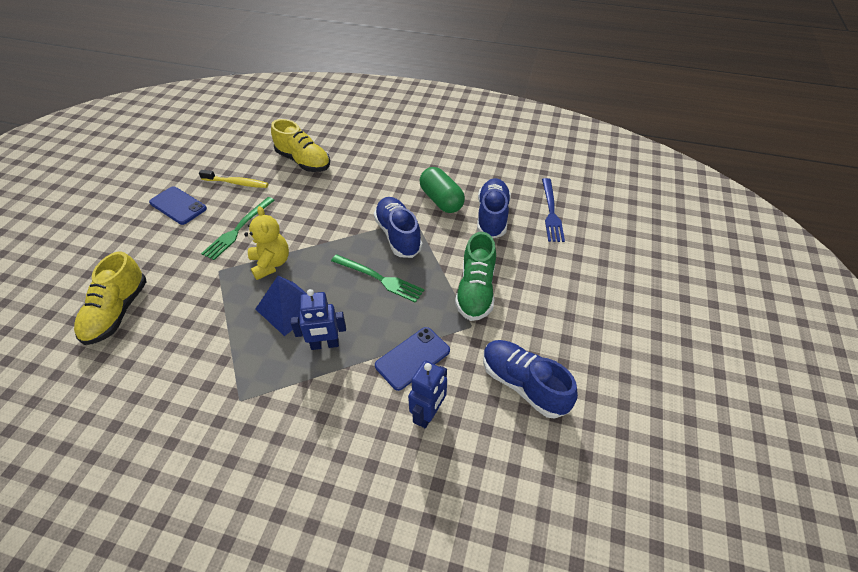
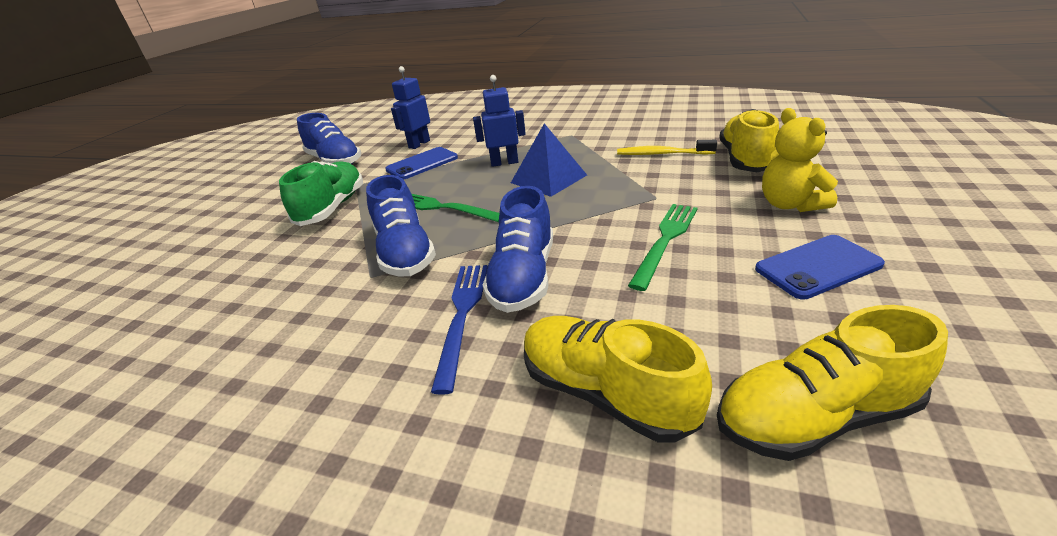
camera: 175 degrees left, 15 degrees down
(178, 205) = (818, 267): blue phone -> blue phone turned 60 degrees counterclockwise
(237, 183) = (739, 320): yellow toothbrush -> yellow toothbrush (662, 154)
(240, 153) = (814, 416): none -> yellow shoe
(271, 263) = (588, 209): yellow teddy bear -> yellow teddy bear (789, 204)
(441, 200) = (306, 311): green capsule -> none
(492, 217) = (240, 289): blue shoe -> blue shoe (523, 277)
(551, 212) = (136, 304): blue fork -> blue fork (462, 316)

